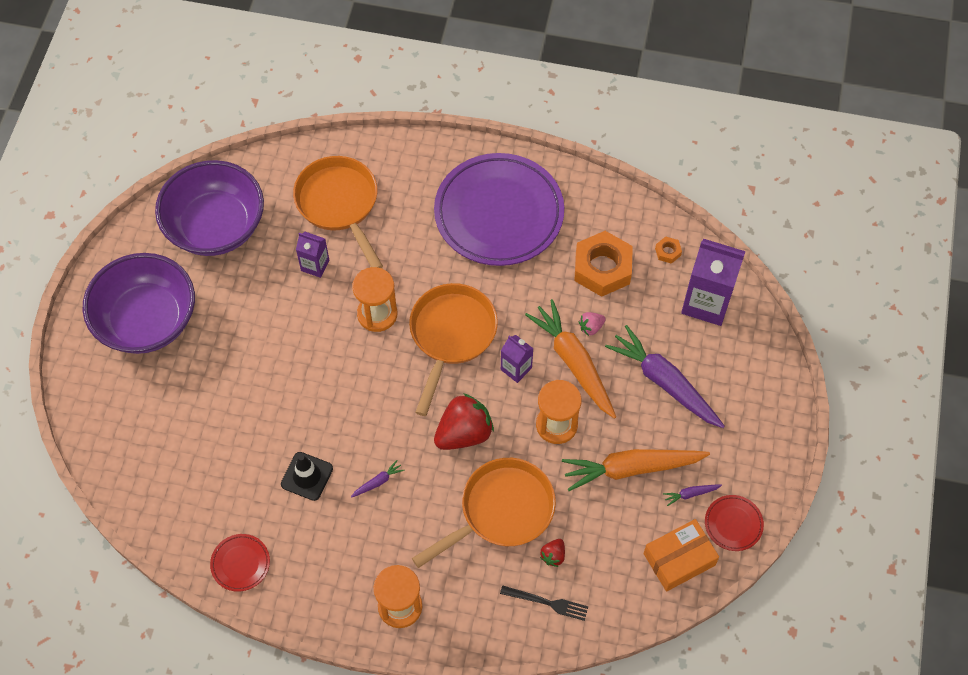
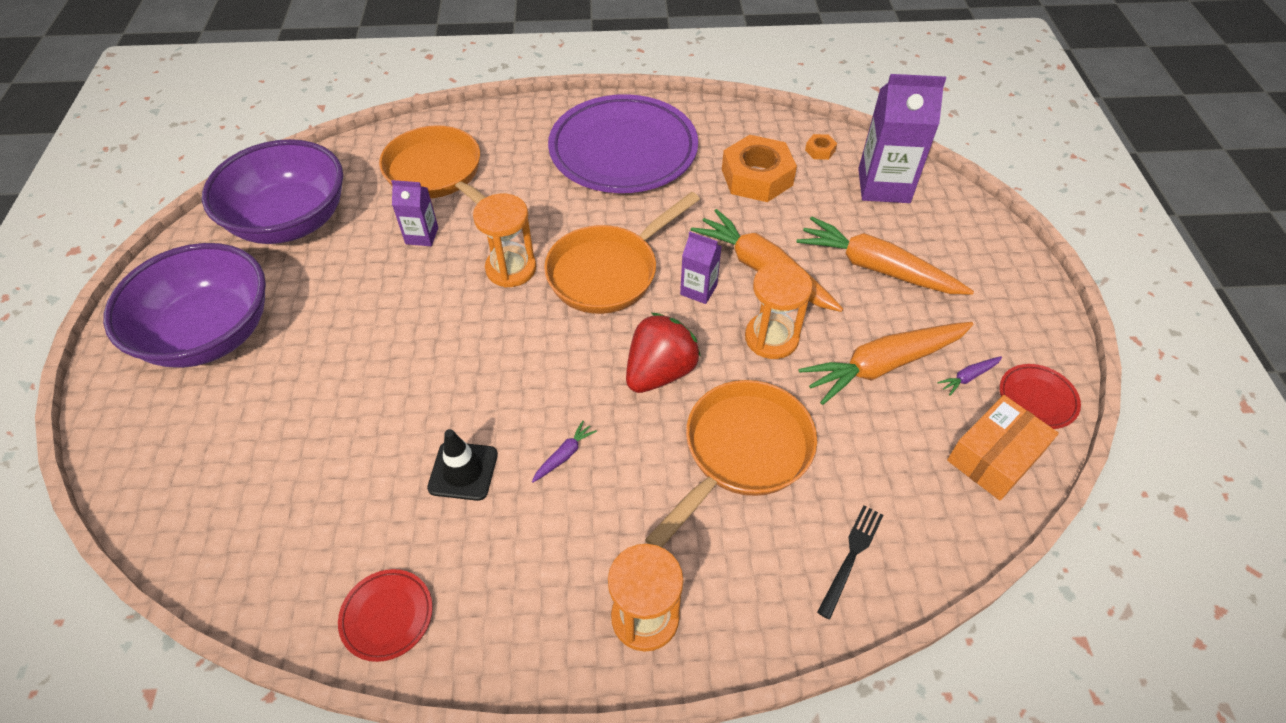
camera: 15 degrees left, 10 degrees down
(451, 335) = (608, 272): orange pan -> orange pan turned 135 degrees counterclockwise
(547, 603) = (851, 557): black fork -> black fork turned 60 degrees counterclockwise
(553, 555) = (832, 492): red strawberry -> none
(591, 327) = (768, 232): pink strawberry -> none
(664, 382) = (877, 268): purple carrot -> orange carrot

